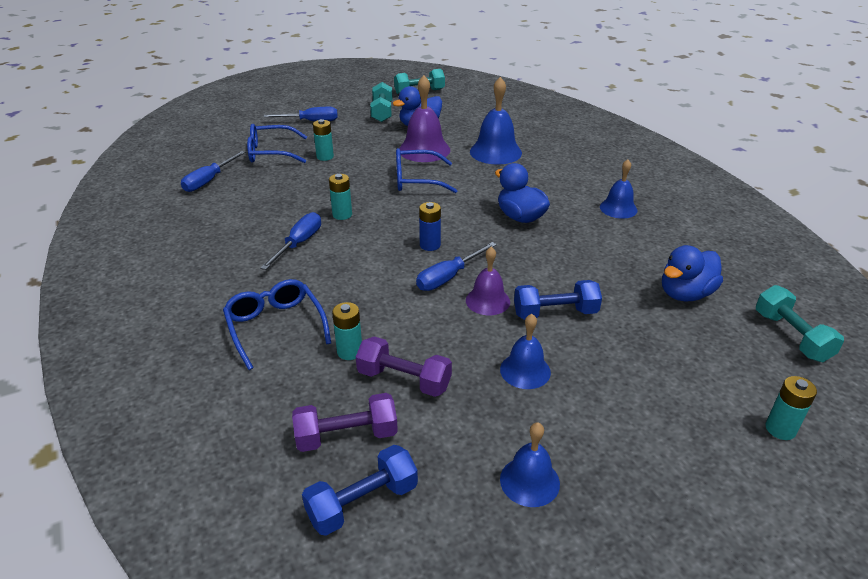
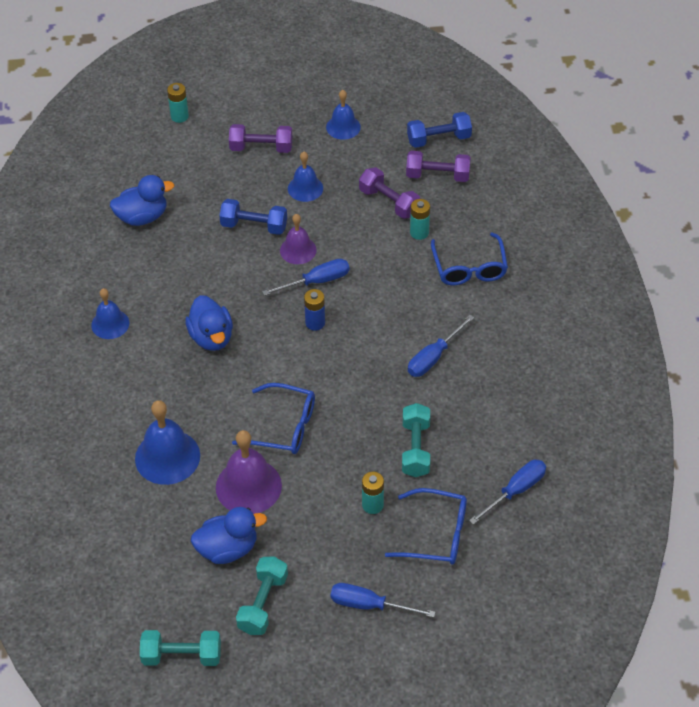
camera: 160 degrees left, 15 degrees up
(342, 215) = (382, 388): turquoise battery -> none
(625, 411) = (261, 148): none -> purple dumbbell
(791, 336) = (105, 166): turquoise dumbbell -> turquoise dumbbell (416, 448)

